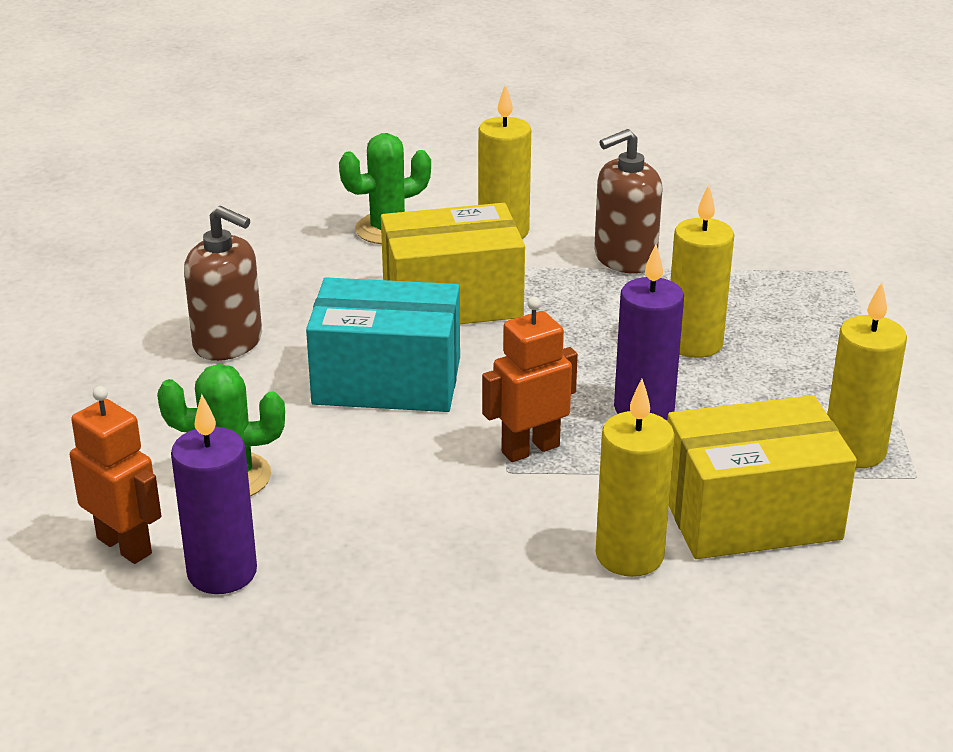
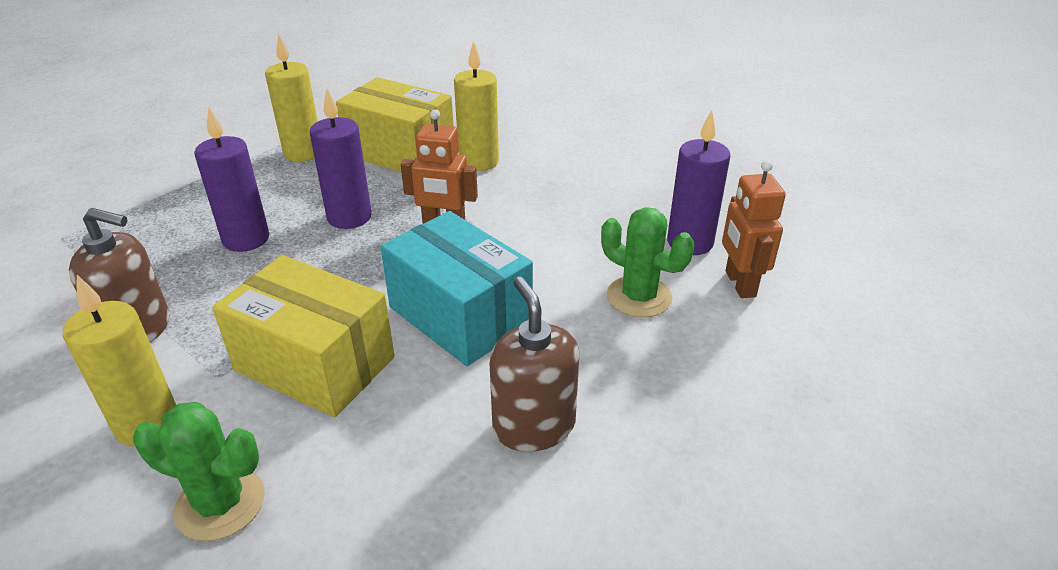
camera: 140 degrees left, 5 degrees up
(694, 343) = (246, 239): yellow candle -> purple candle

